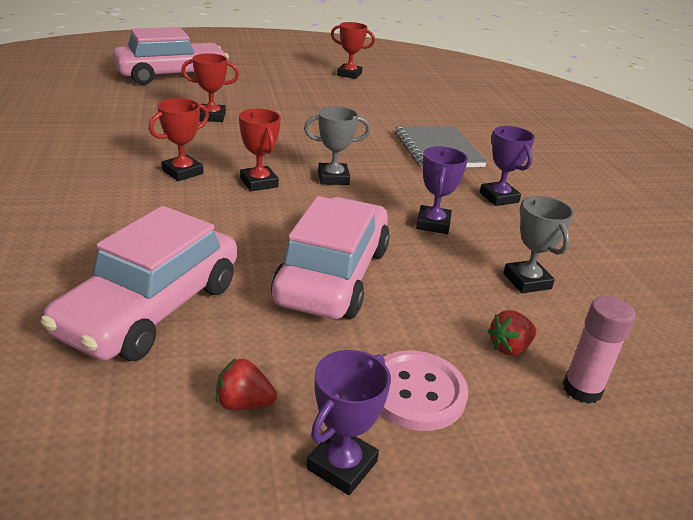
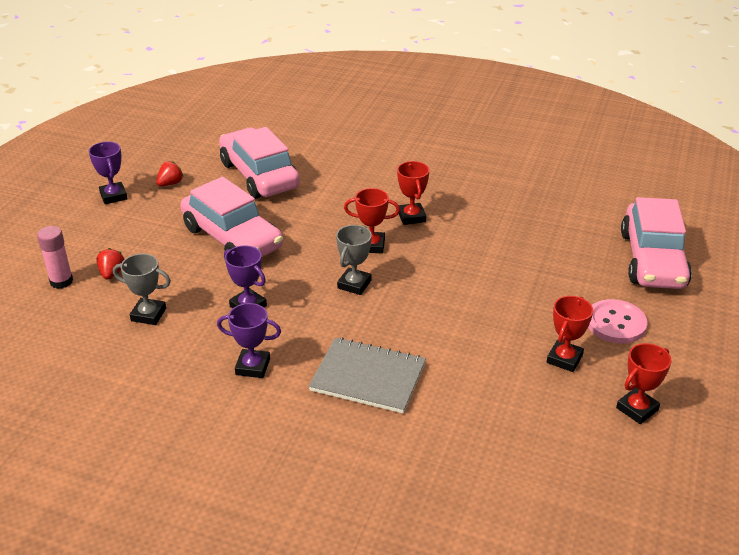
camera: 125 degrees right, 5 degrees up
(211, 117) = (520, 256): red trophy -> red trophy (564, 359)
(416, 392) = (123, 229): pink button -> pink button (615, 323)

